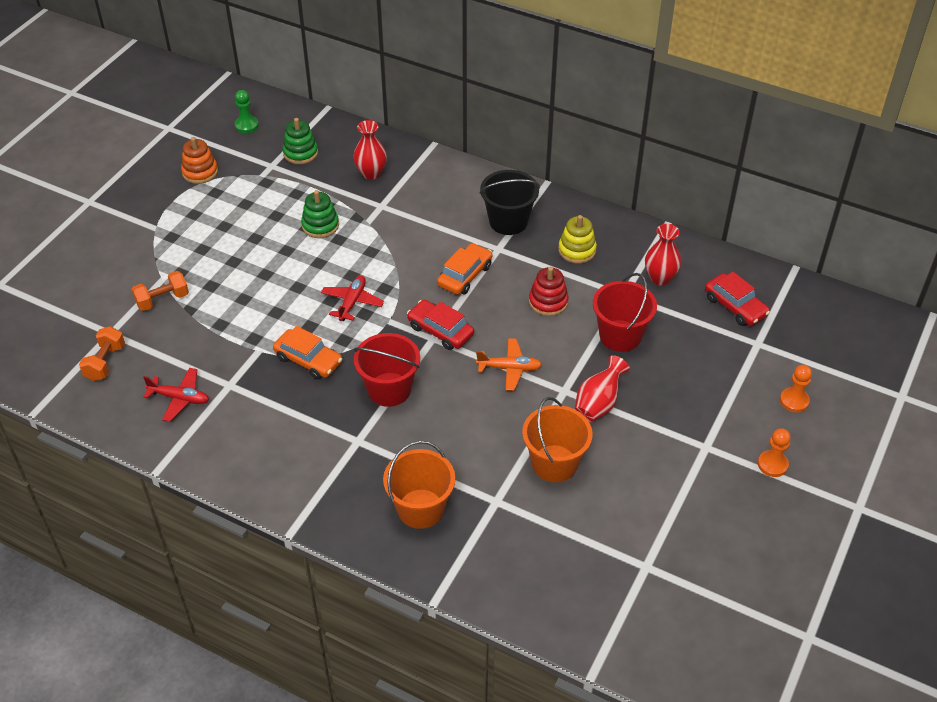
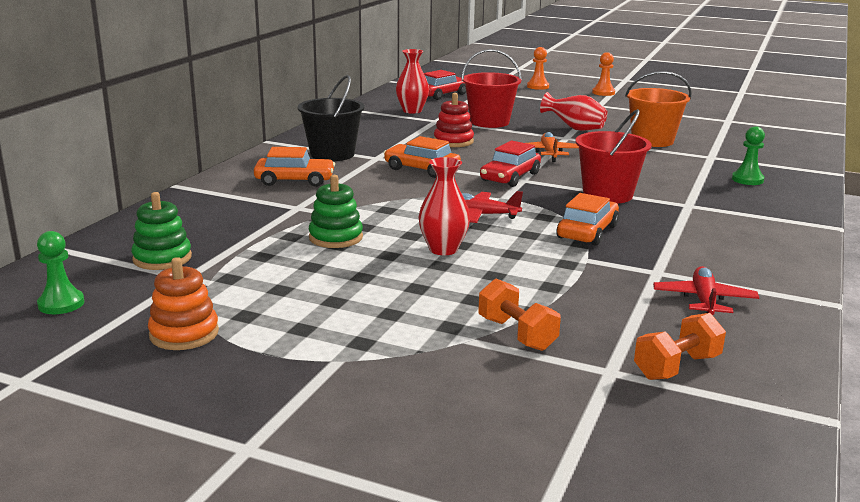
camera: 95 degrees left, 25 degrees down
(105, 362) = (677, 367): orange dumbbell -> orange dumbbell turned 45 degrees counterclockwise
(371, 173) = (228, 214): red vase -> red vase (443, 249)
(420, 508) = (747, 180): orange bucket -> green pawn
(440, 202) = (295, 180): none -> orange car
(577, 250) = (377, 132): yellow stacking toy -> none

